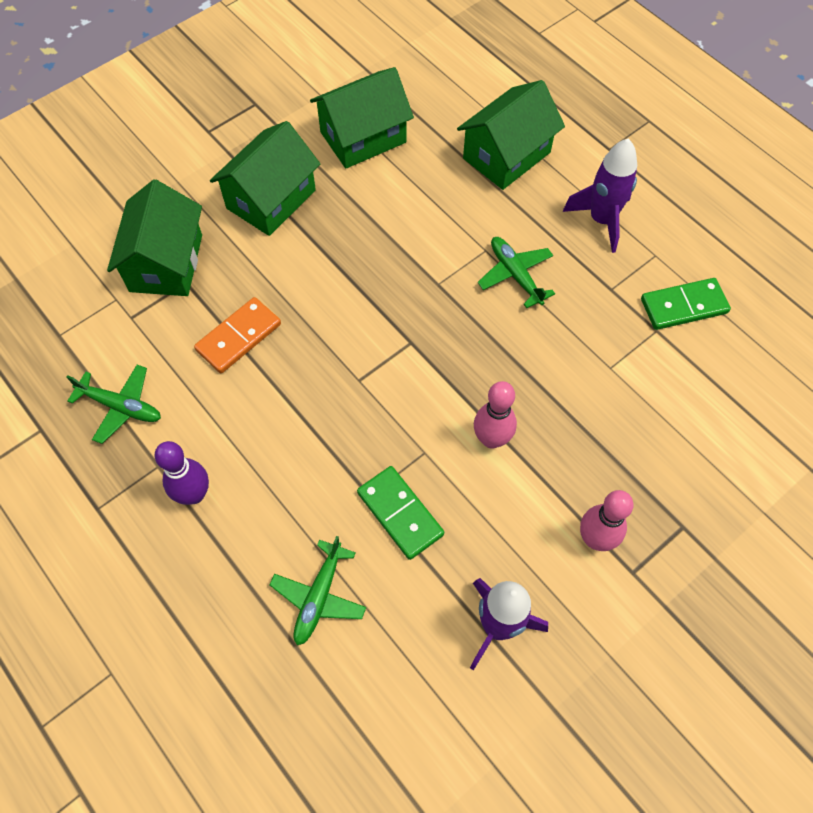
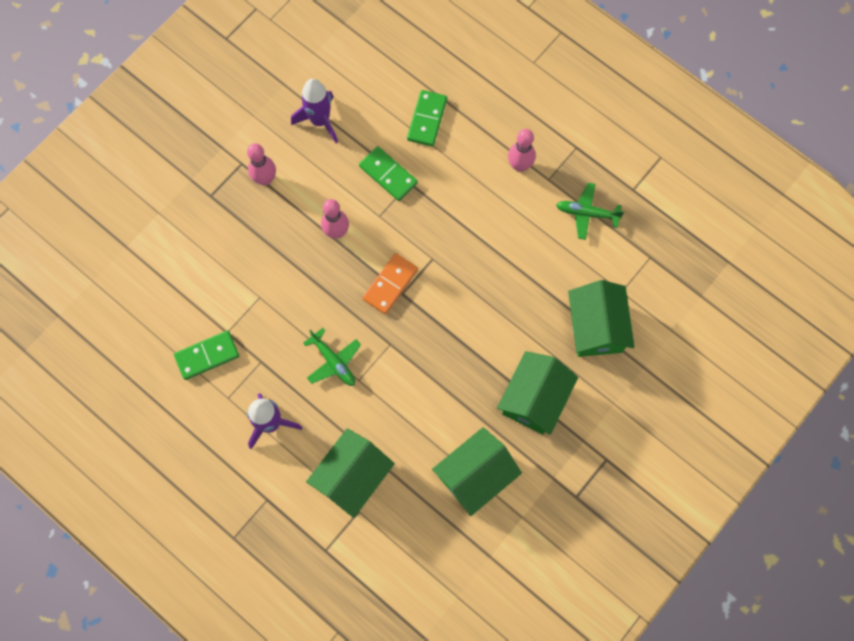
camera: 170 degrees right, 10 degrees up
(194, 494) = (519, 165): purple bowling pin -> pink bowling pin
(239, 337) = (524, 276): orange domino -> orange domino (390, 284)
(319, 597) = (427, 119): green plane -> green domino

